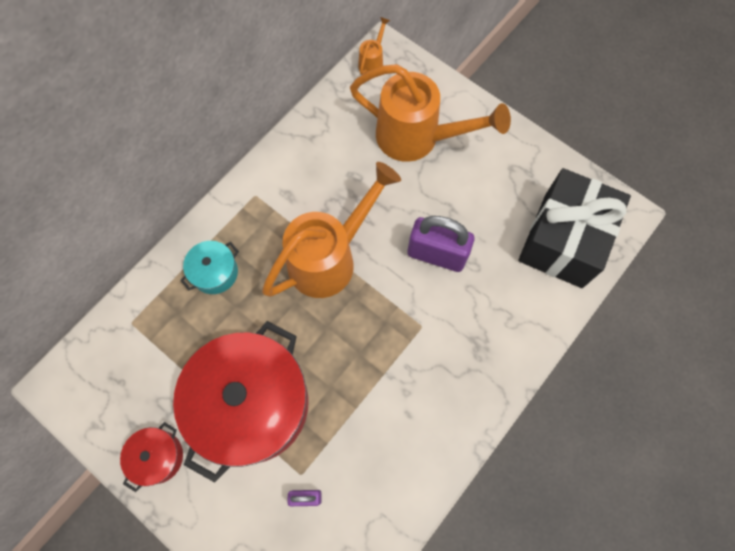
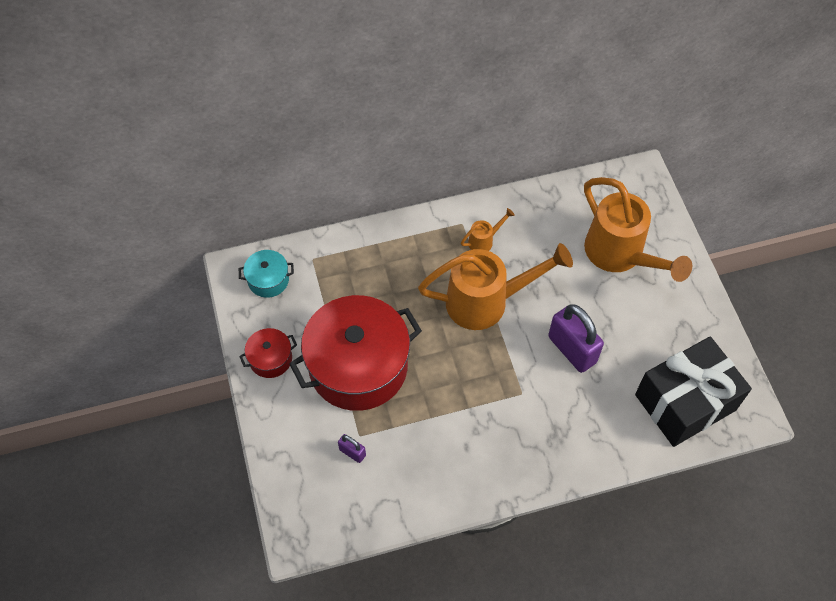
camera: 35 degrees right, 10 degrees down
(215, 272) = (394, 260): turquoise pot -> turquoise pot (268, 280)
(372, 62) = (626, 177): orange watering can -> orange watering can (484, 241)

